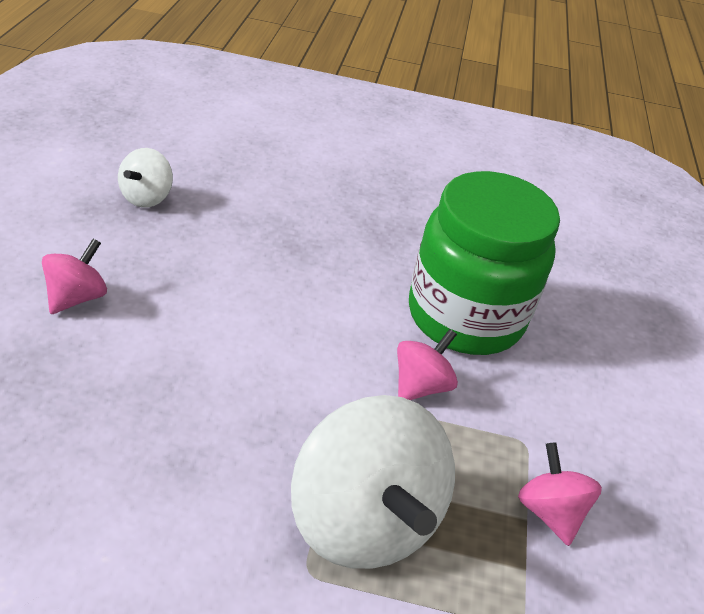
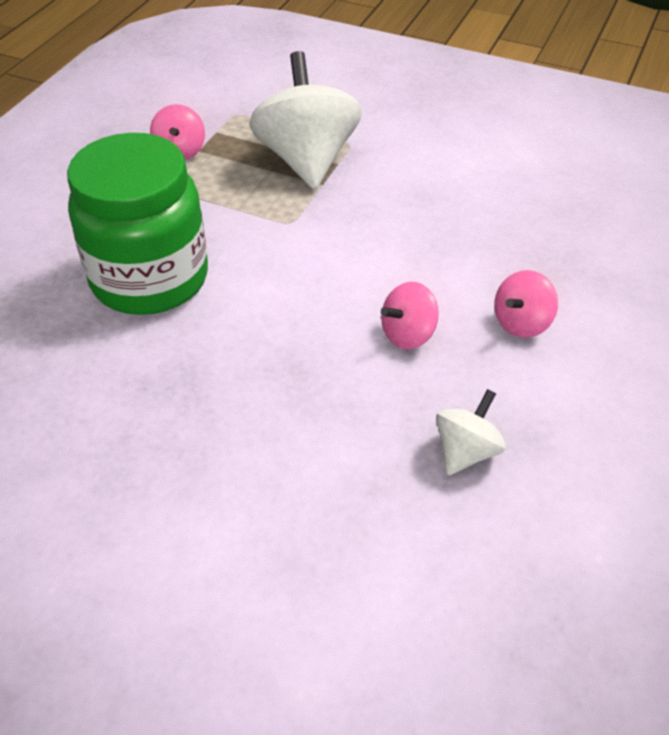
camera: 160 degrees left, 5 degrees up
(420, 385) = (227, 227): pink spinning top -> pink spinning top (408, 334)

